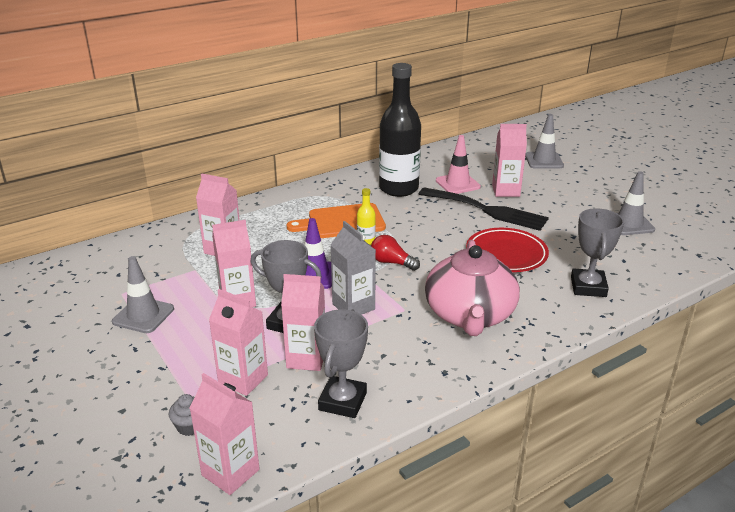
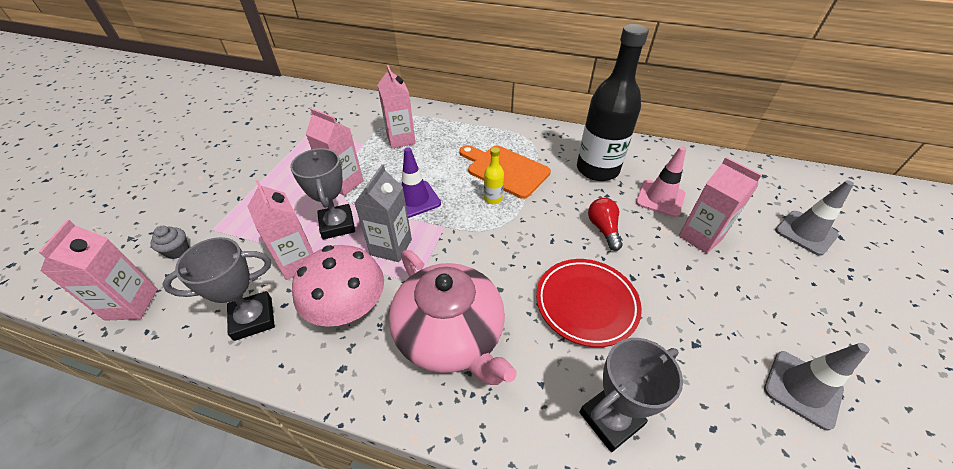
camera: 50 degrees right, 15 degrees up
(143, 315) = (291, 155): grey traffic cone -> none
(243, 379) = (248, 244): pink carton -> none
(390, 349) = (347, 307): none -> pink mushroom
(392, 262) = (479, 232): red light bulb -> red light bulb (603, 229)
(469, 315) = (450, 335): pink teapot -> pink teapot turned 90 degrees counterclockwise
(487, 210) = (645, 244): black fork -> none

